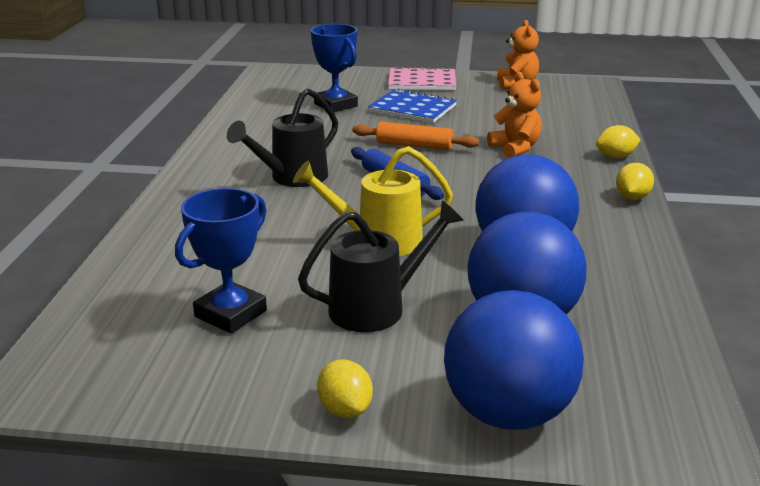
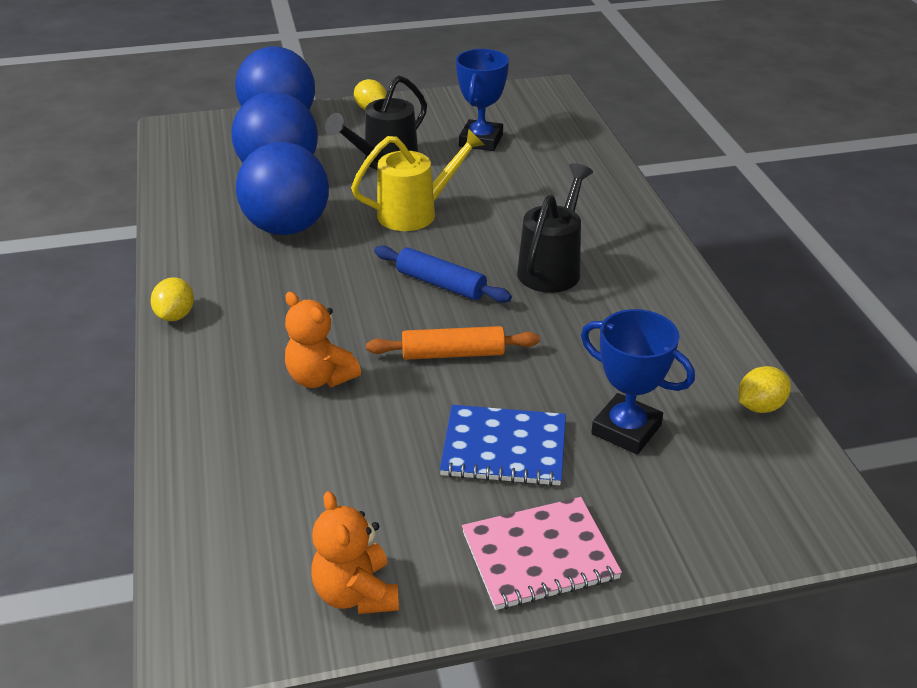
camera: 160 degrees right, 10 degrees up
(615, 157) = (184, 389): yellow lemon -> yellow lemon (760, 406)

